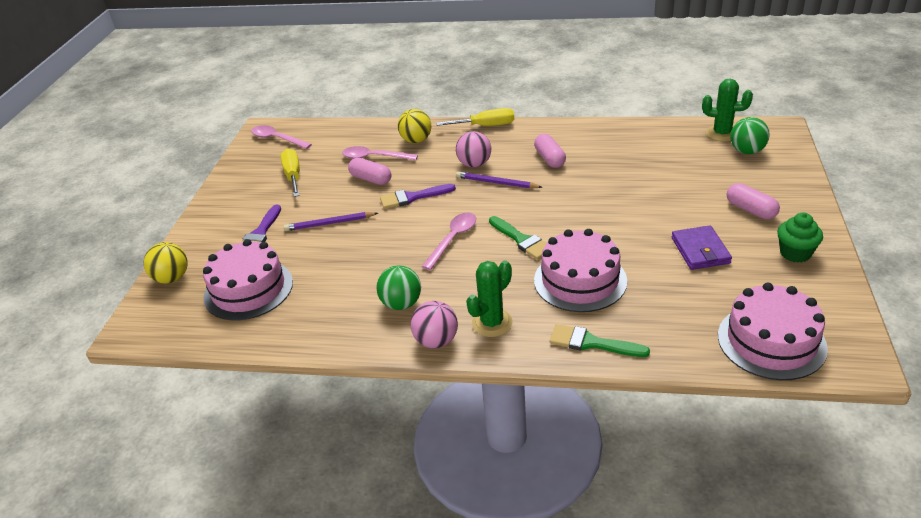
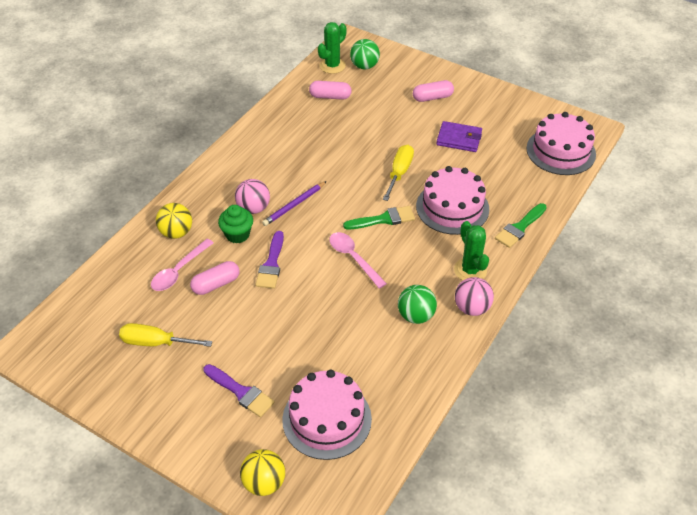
camera: 70 degrees left, 10 degrees up
(277, 139) = (64, 340): pink spoon -> none
(330, 223) = (266, 333): purple pencil -> none
(486, 126) = (197, 180): yellow screwdriver -> yellow screwdriver (399, 173)
(549, 159) = (286, 162): pink capsule -> pink capsule (330, 96)
(795, 253) = (489, 102): green cupcake -> green cupcake (237, 234)

